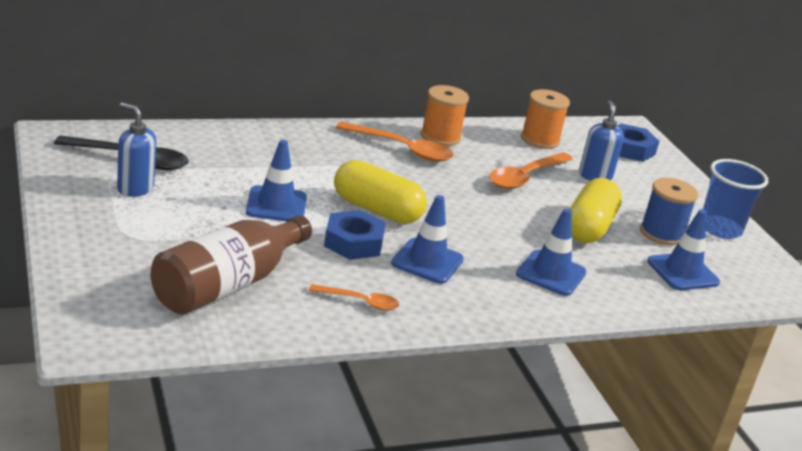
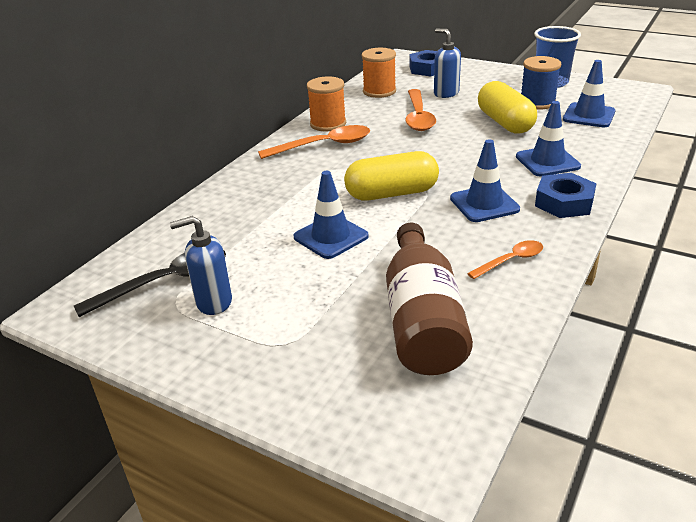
camera: 35 degrees left, 5 degrees up
(353, 242) = (424, 225): blue nut -> blue nut (564, 202)

